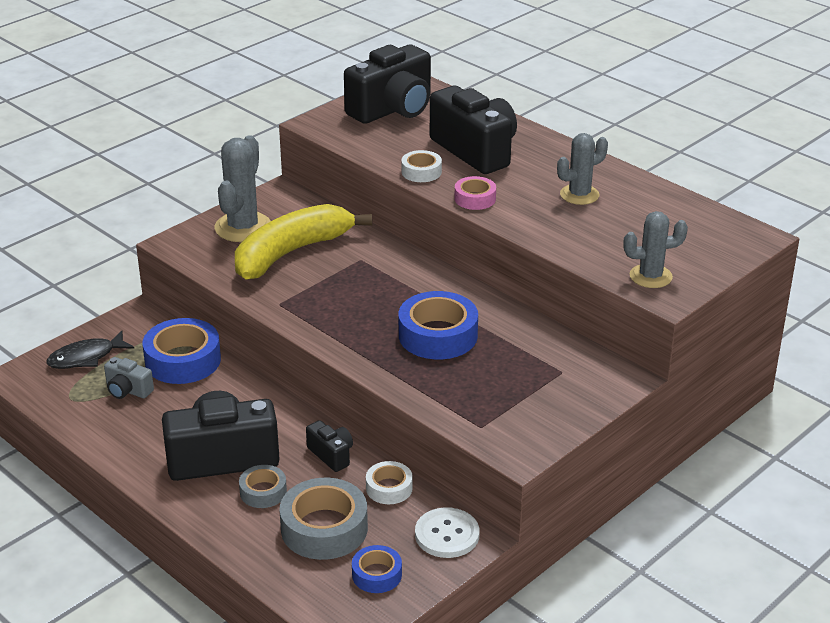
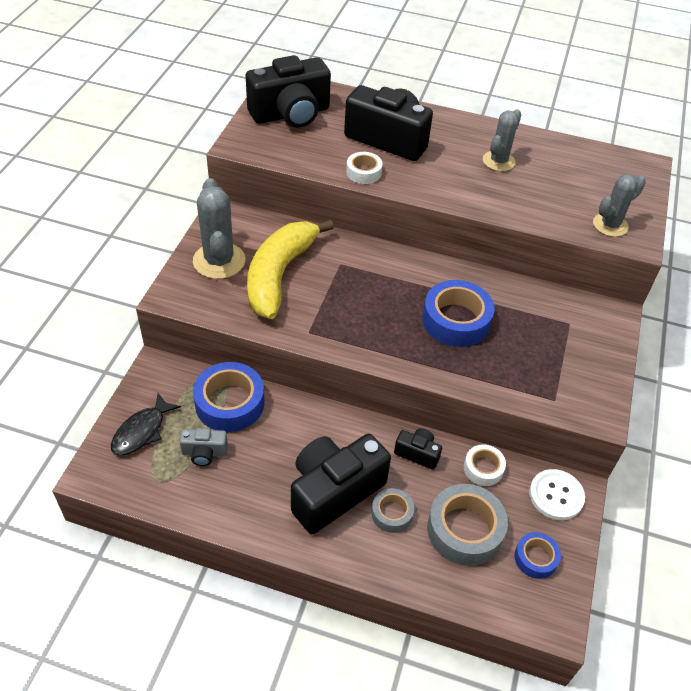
camera: 30 degrees left, 15 degrees up
(393, 109) = (291, 114): black camera -> black camera turned 45 degrees clockwise
(475, 199) = (426, 187): pink tape -> none

